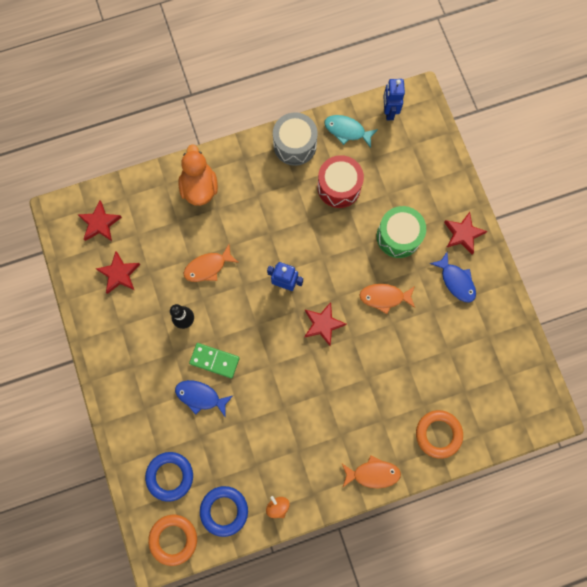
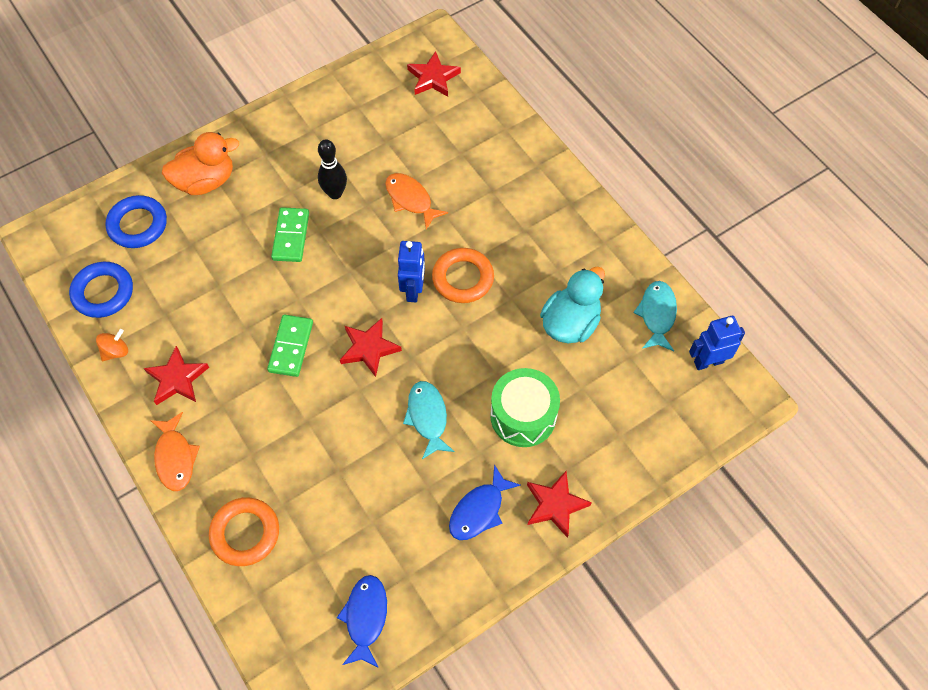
camera: 75 degrees right, 15 degrees down
(119, 274) = (376, 112): red star -> red star (177, 379)
(173, 539) = (62, 247): orange ring -> orange ring (463, 278)
(199, 187) = (513, 165): orange duck -> orange duck (205, 181)
(200, 396) = (242, 232): blue fish -> blue fish (365, 617)
(295, 145) = (611, 256): grey drum -> none
(307, 378) = (291, 347): none -> green domino
(339, 187) = (570, 323): red drum -> turquoise duck
(384, 297) = (427, 417): orange fish -> turquoise fish

